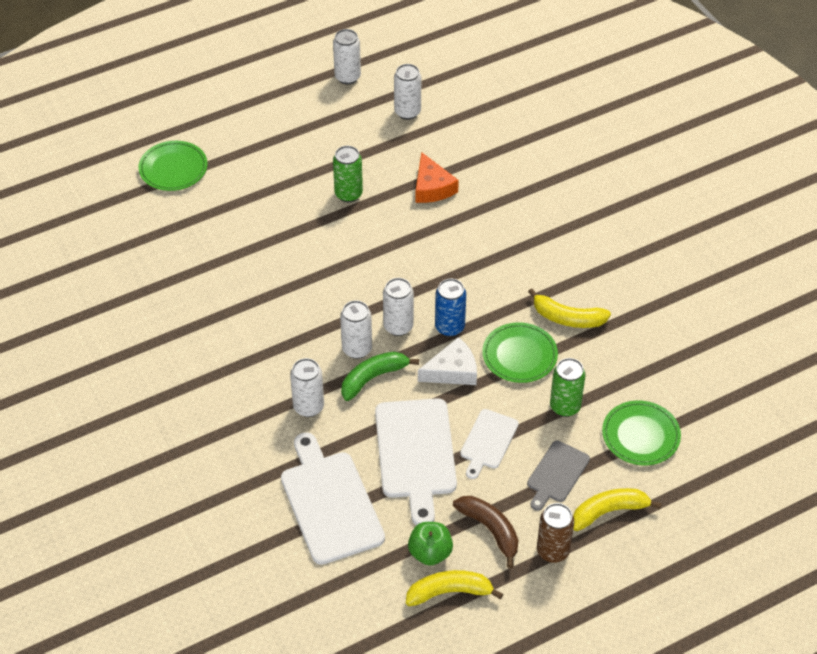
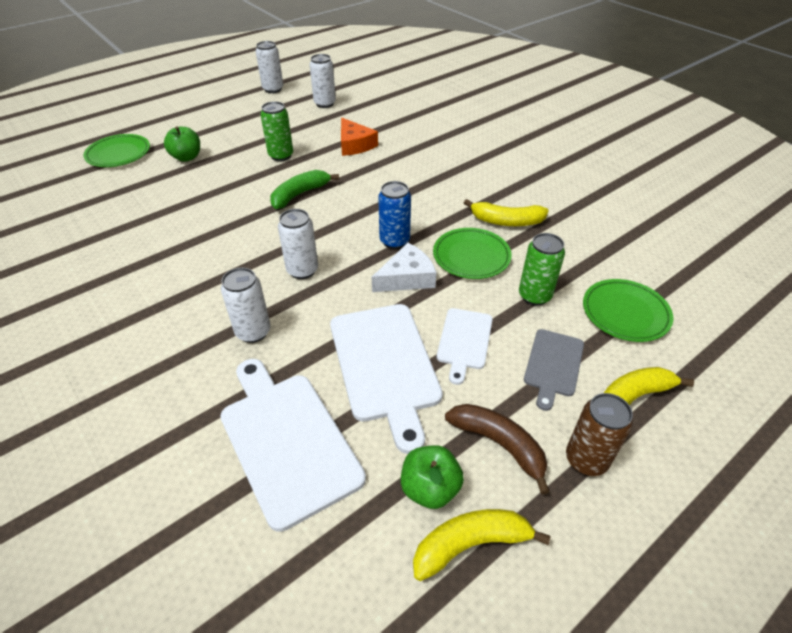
camera: 10 degrees left, 5 degrees down
(246, 183) = (187, 157): none -> green apple
(373, 378) = (323, 294): green banana -> green banana (300, 194)
(398, 326) = (342, 246): white can -> none

